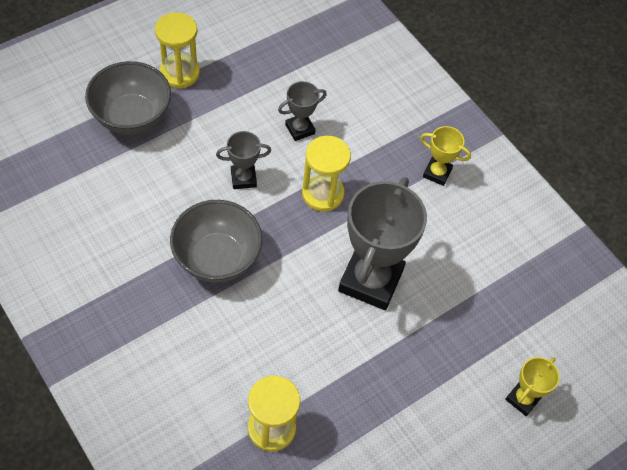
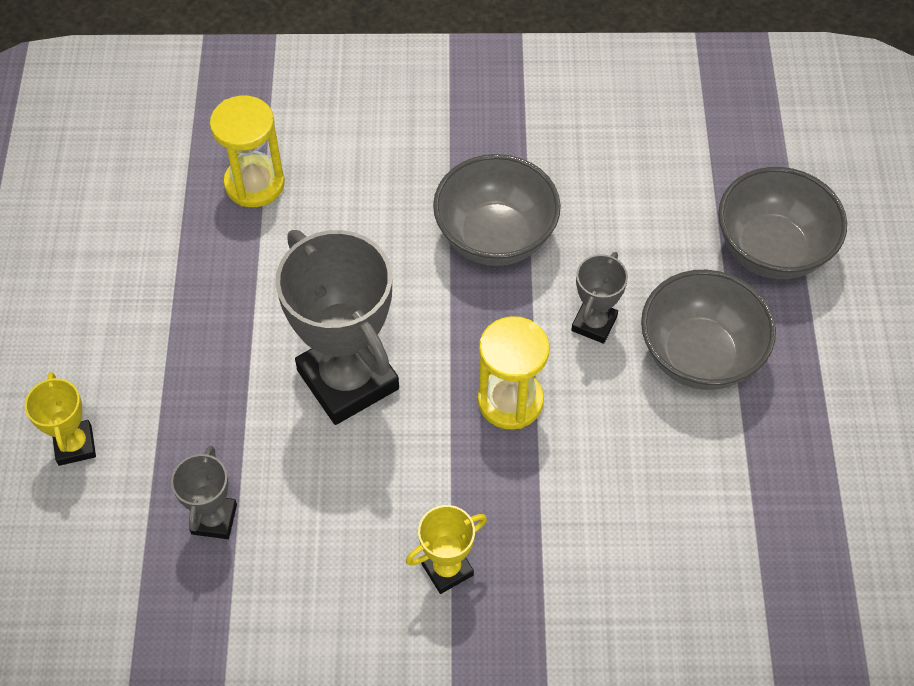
camera: 130 degrees right, 0 degrees up
(180, 73) = (823, 340): yellow hourglass -> none
(229, 122) = (699, 356): none -> grey bowl
(300, 129) = (635, 435): grey trophy -> grey trophy (214, 519)

